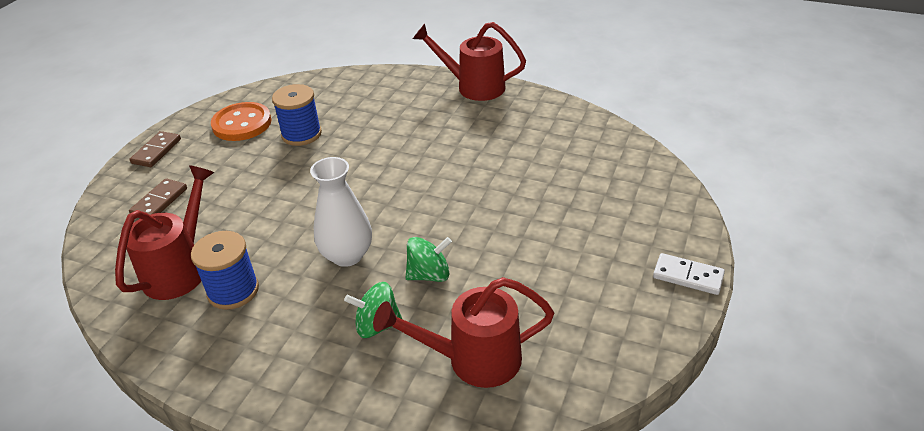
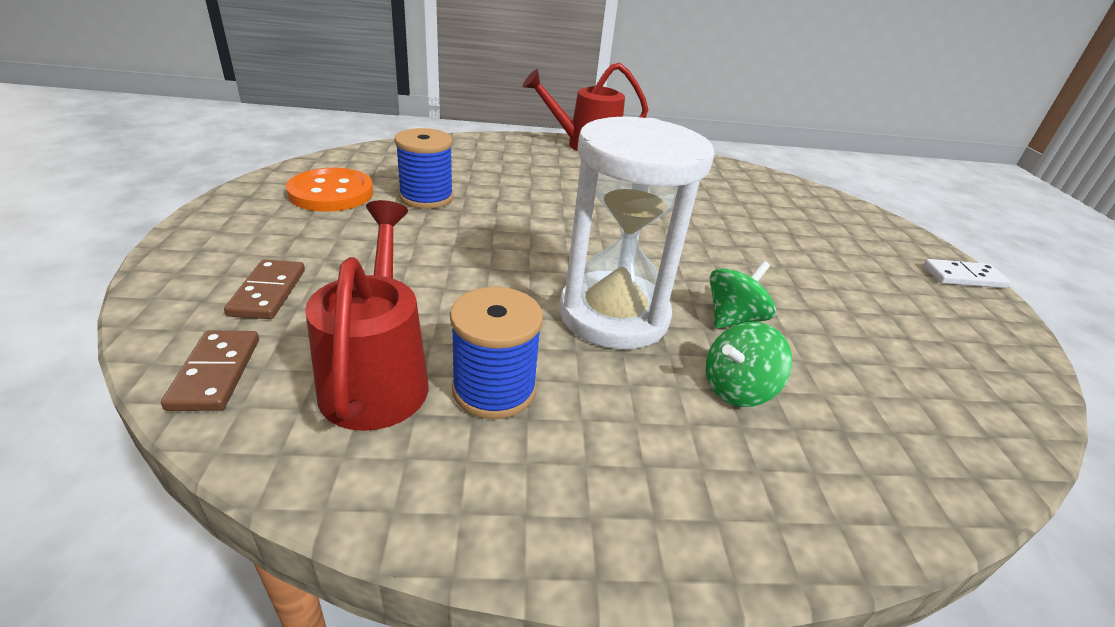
camera: 30 degrees left, 5 degrees down
(156, 151) = (215, 232): brown domino -> brown domino (215, 373)
(347, 255) = (613, 315): white vase -> white hourglass
(473, 359) = (888, 402): red watering can -> none

